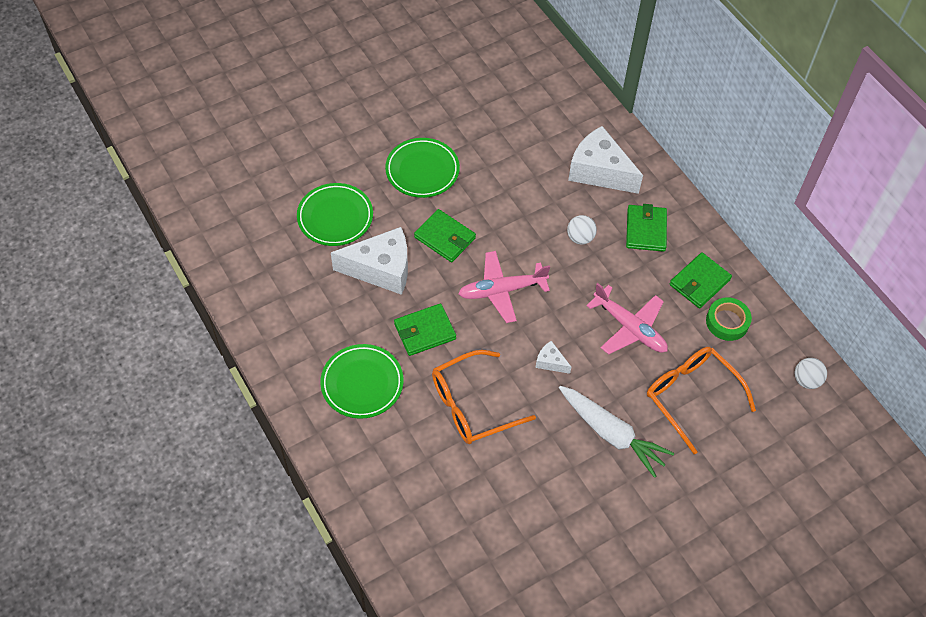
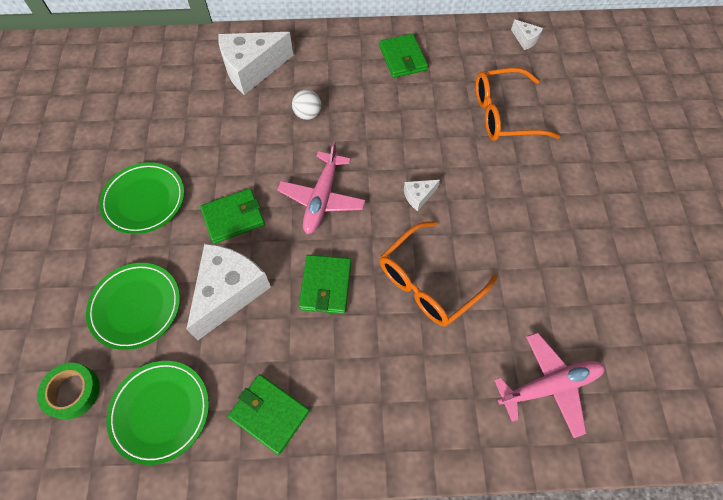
camera: 60 degrees left, 5 degrees up
(362, 383) = (351, 375): green plate -> green plate (161, 411)
(473, 405) = (429, 281): orange glasses -> orange glasses turned 45 degrees clockwise
(611, 433) = (512, 186): white carrot -> none
(629, 327) = (417, 123): pink plane -> pink plane (549, 385)
(646, 230) = (331, 67): green wallet -> green wallet (269, 414)
(727, 322) = (449, 59): green tape -> green tape (72, 392)
(806, 380) = (525, 39): white ball -> white cheese

